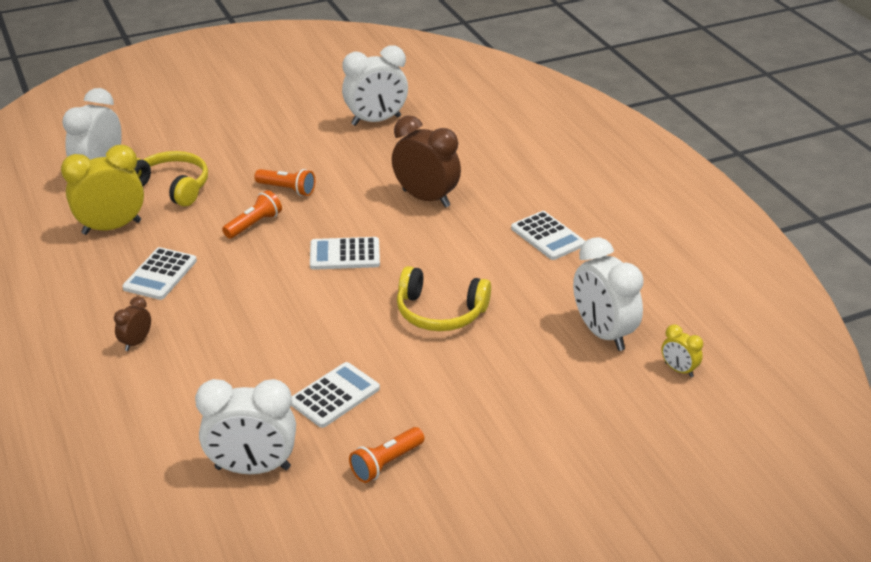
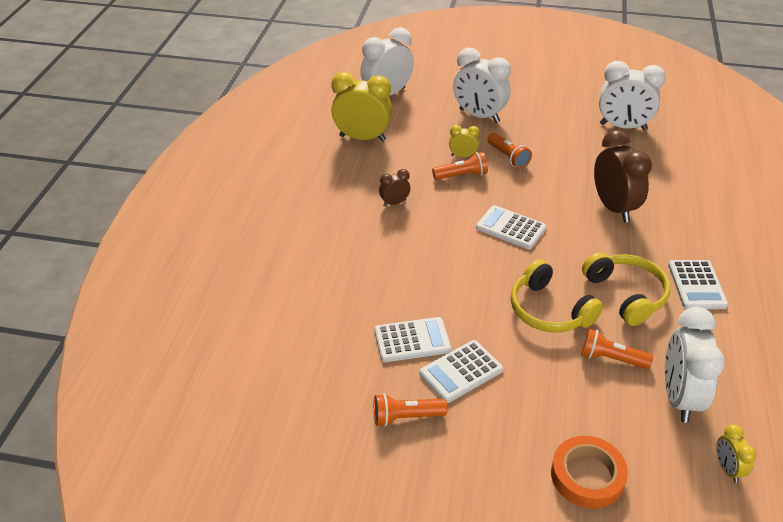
camera: 35 degrees right, 5 degrees up
(136, 342) = (310, 231): brown clock -> brown clock (394, 203)
(160, 274) = (366, 187): white calculator -> white calculator (461, 372)
(171, 187) = (426, 123): yellow headphones -> yellow headphones (626, 294)
(239, 205) = (462, 156): none -> yellow clock
(252, 468) = (309, 368): white clock -> white clock (479, 116)
(525, 328) = (611, 358): none -> orange flashlight
(579, 430) = (587, 476): none -> orange tape

